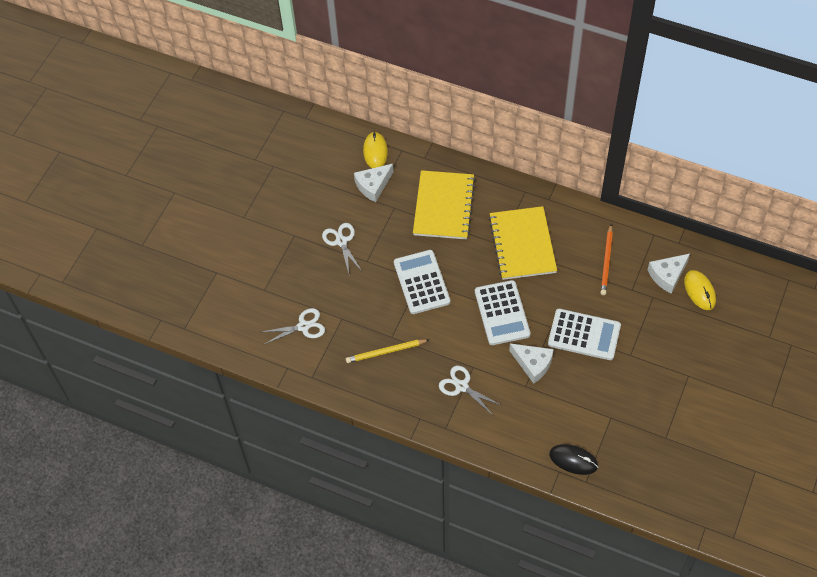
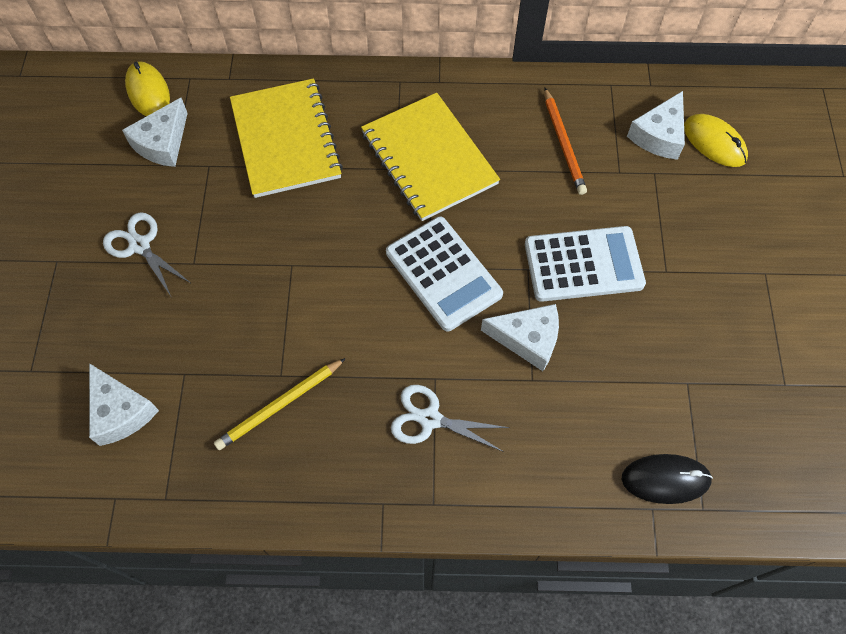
camera: 25 degrees left, 5 degrees up
(303, 326) = (120, 411): white scissors -> white cheese
(421, 282) = (295, 268): white calculator -> none

